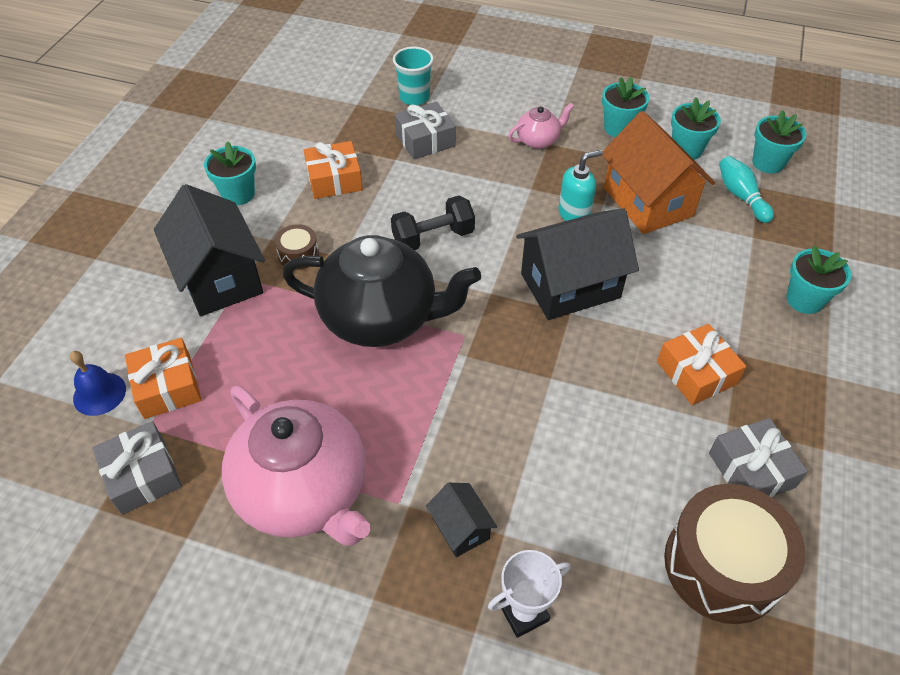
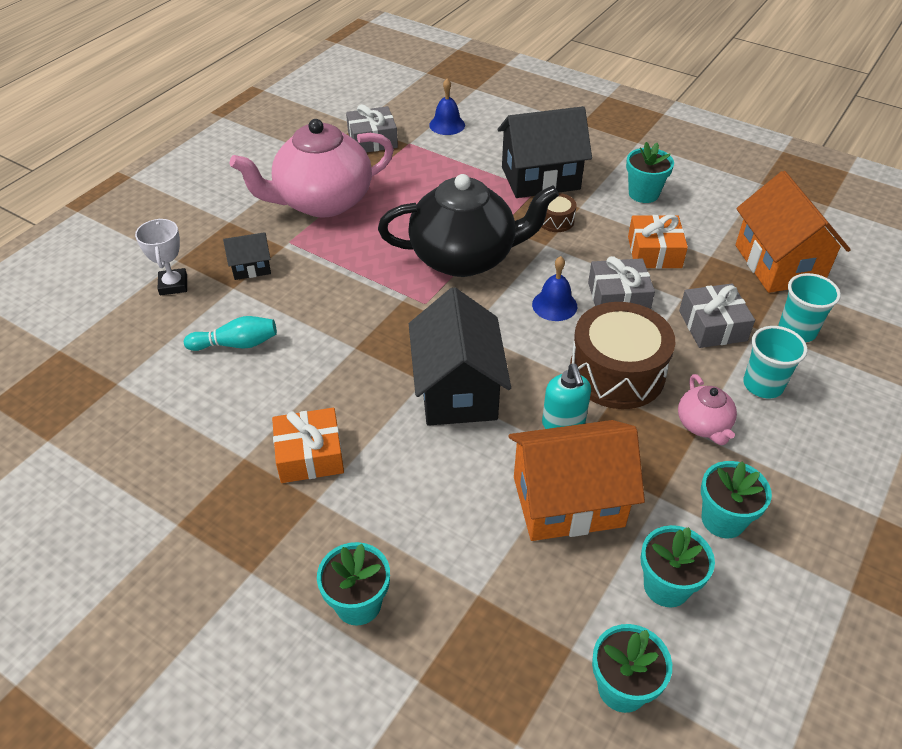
camera: 105 degrees right, 5 degrees down
(167, 387) = (440, 151): orange gift -> none
(332, 107) = (778, 264): none -> orange house
(381, 318) = (465, 257): black teapot -> black teapot turned 120 degrees counterclockwise
(433, 238) = (554, 305): black dumbbell -> blue bell
(482, 113) = (763, 385): none -> turquoise cup
(722, 565) = (130, 402): brown drum -> brown drum (617, 372)
(741, 196) = (556, 615): turquoise bowling pin -> turquoise bowling pin (236, 344)
(751, 470) = (191, 456): grey gift -> grey gift (618, 297)

